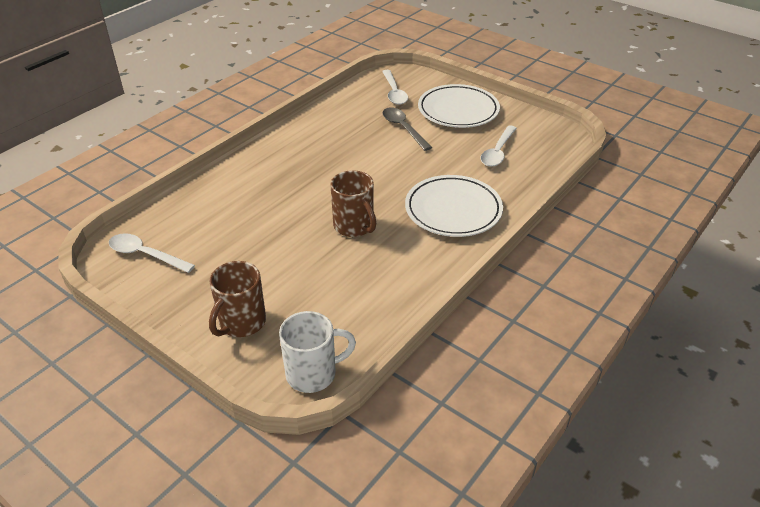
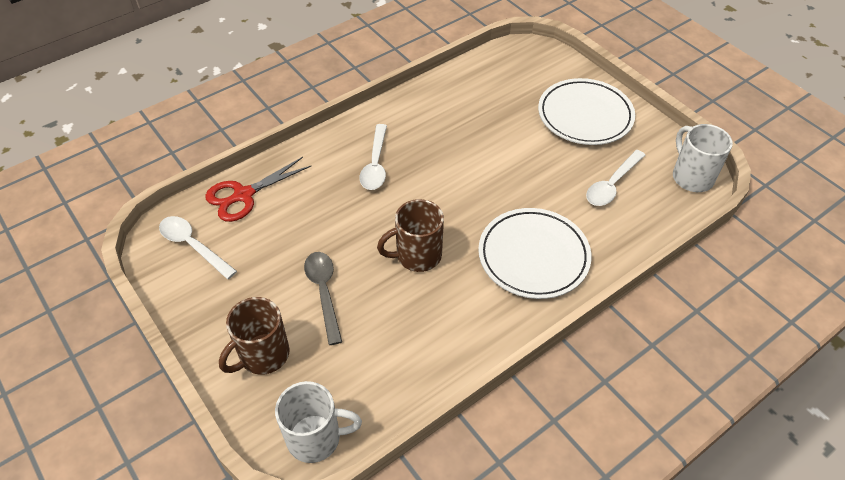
camera: 15 degrees right, 10 degrees up
(181, 210) = (243, 195): none -> red scissors
(354, 226) = (417, 255): brown mug -> brown mug turned 90 degrees clockwise
(394, 92) = (519, 77): white spoon -> white spoon (375, 165)
(403, 128) = (513, 130): grey spoon -> grey spoon (324, 292)
(558, 137) = (691, 177): none -> white mug

